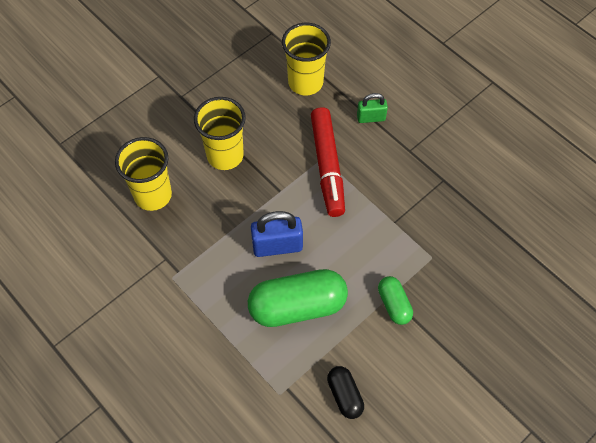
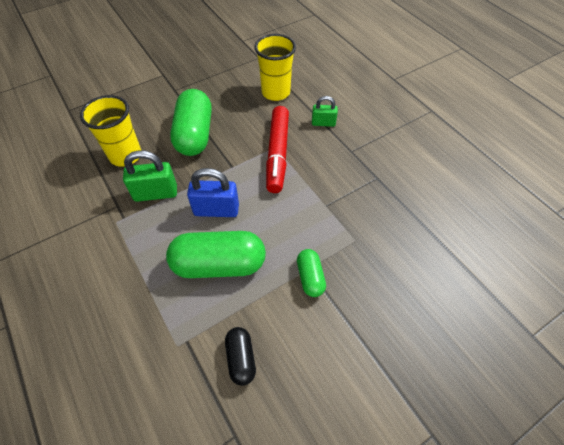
camera: 10 degrees right, 5 degrees down
(204, 237) = (156, 193): none -> green padlock
(225, 155) = (195, 135): yellow cup -> green capsule

